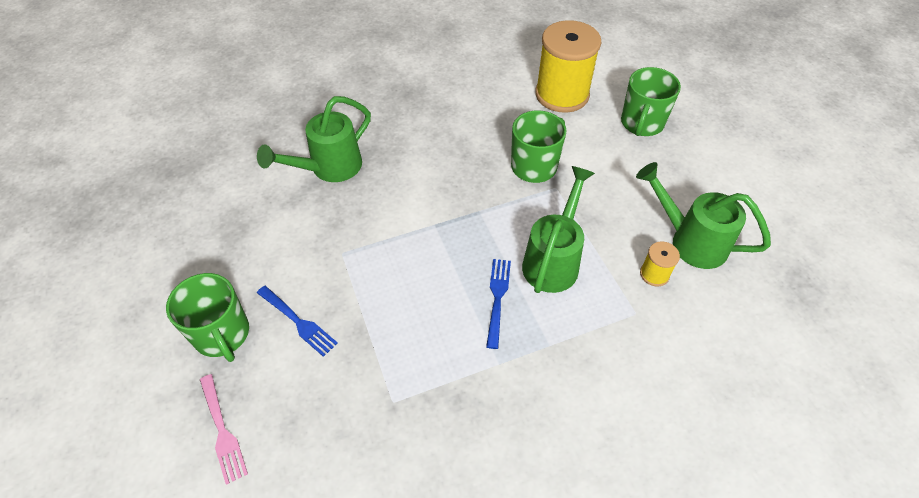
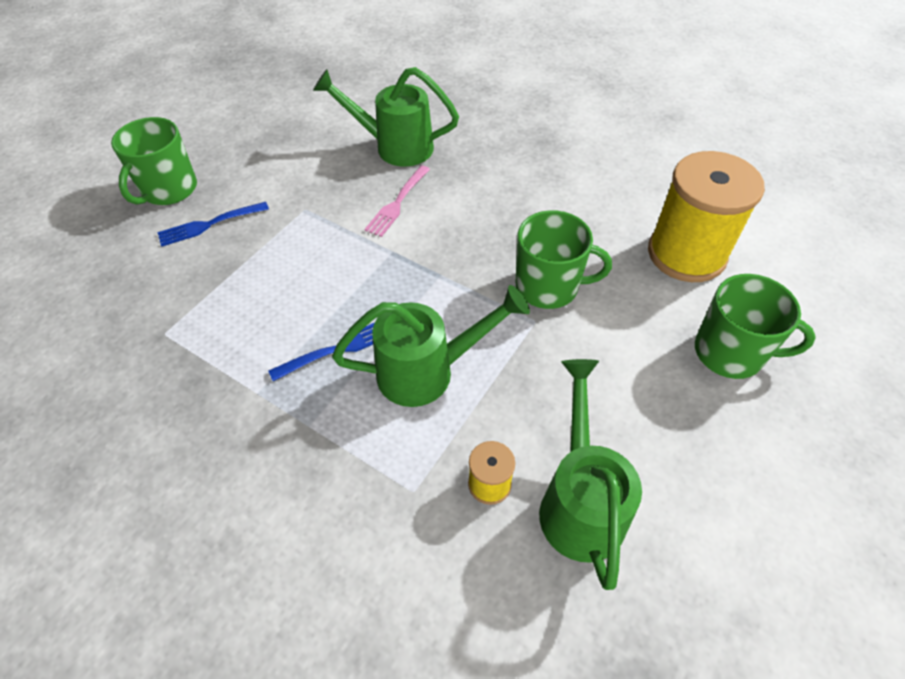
camera: 55 degrees right, 0 degrees up
(222, 430) = (79, 242): pink fork -> pink fork (397, 202)
(297, 321) = (210, 224): blue fork -> blue fork turned 60 degrees clockwise
(642, 123) = (730, 352): green mug -> green mug turned 150 degrees counterclockwise

